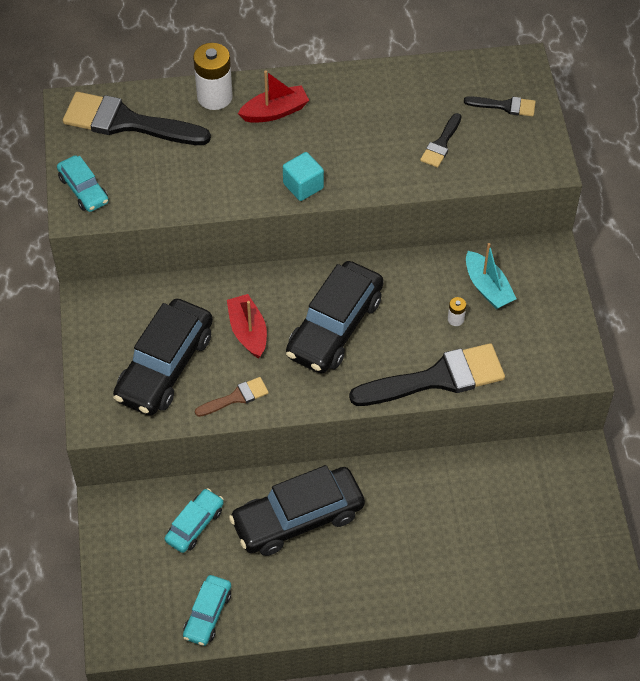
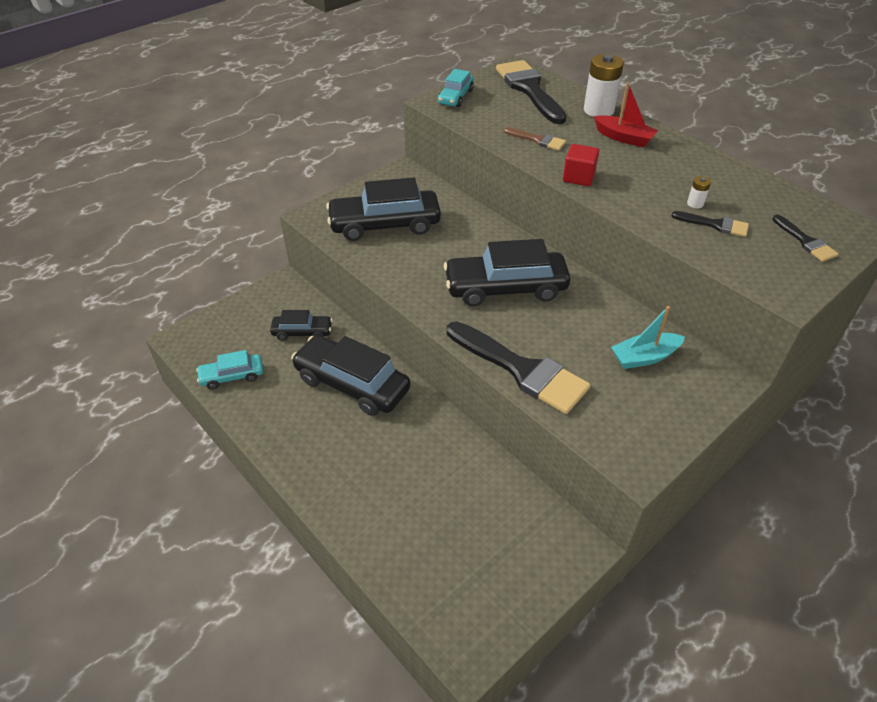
camera: 55 degrees right, 10 degrees down
(195, 525) = (302, 332): turquoise car -> black car
(236, 397) = (392, 268): brown brush -> brown brush (538, 140)
(248, 331) = (454, 248): red boat -> none
(303, 186) = (578, 177): turquoise cube -> red cube
(441, 144) = (715, 225): black brush -> black brush turned 150 degrees counterclockwise
(455, 319) = (591, 353): white battery -> white battery (695, 203)
(487, 287) = (644, 357): turquoise boat -> turquoise boat turned 45 degrees clockwise

